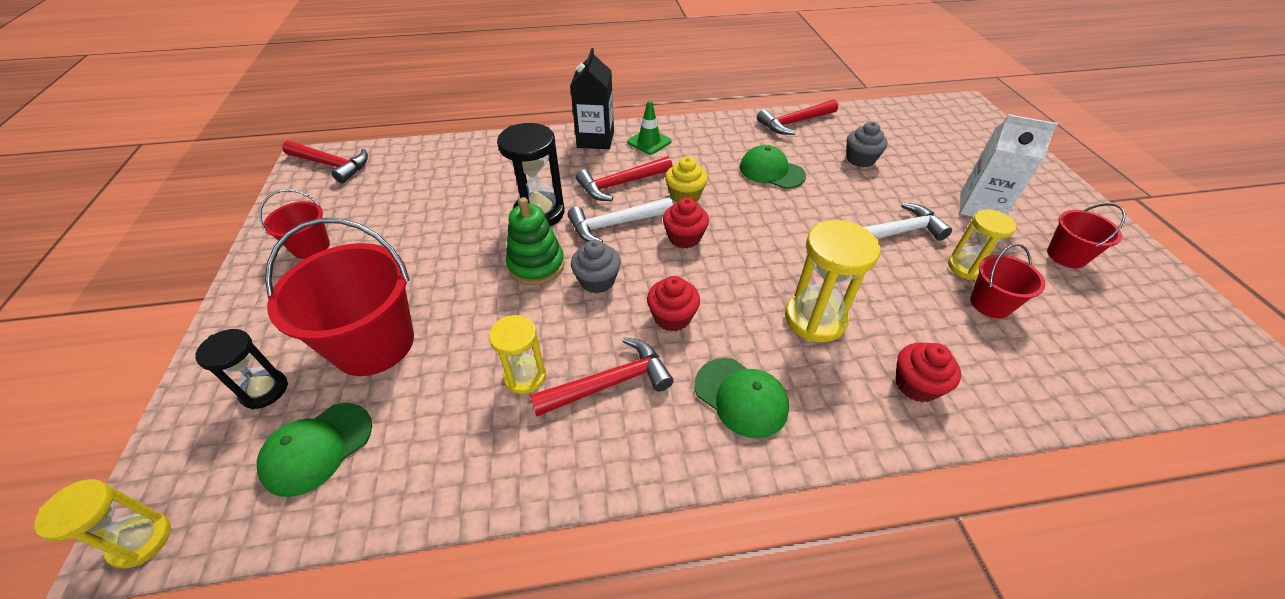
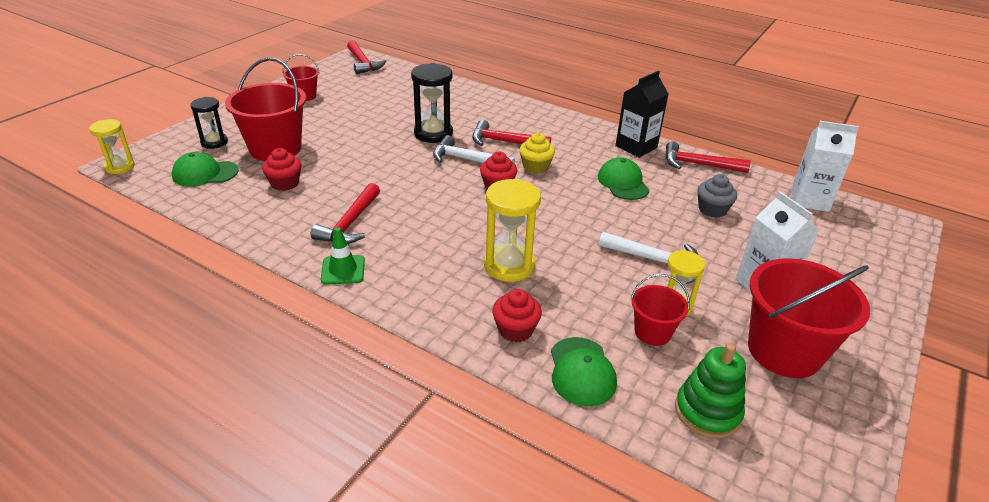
camera: 40 degrees right, 10 degrees down
(525, 376) = (317, 198): yellow hourglass -> none
(536, 265) = (394, 156): green stacking toy -> green stacking toy (707, 412)
(595, 139) = (528, 112): black carton -> black carton (636, 147)
(597, 281) = (414, 179): grey cupcake -> none
(610, 383) = (350, 223): red hammer -> red hammer turned 90 degrees clockwise
(649, 142) = (562, 128): green traffic cone -> green traffic cone (343, 270)
(672, 317) = (427, 217): red cupcake -> red cupcake (285, 183)
(741, 397) = (404, 269): green cap -> green cap (581, 371)
(897, 115) = (809, 200): none -> white carton
(1066, 256) = (784, 351): red bucket -> red bucket, size x1.90

